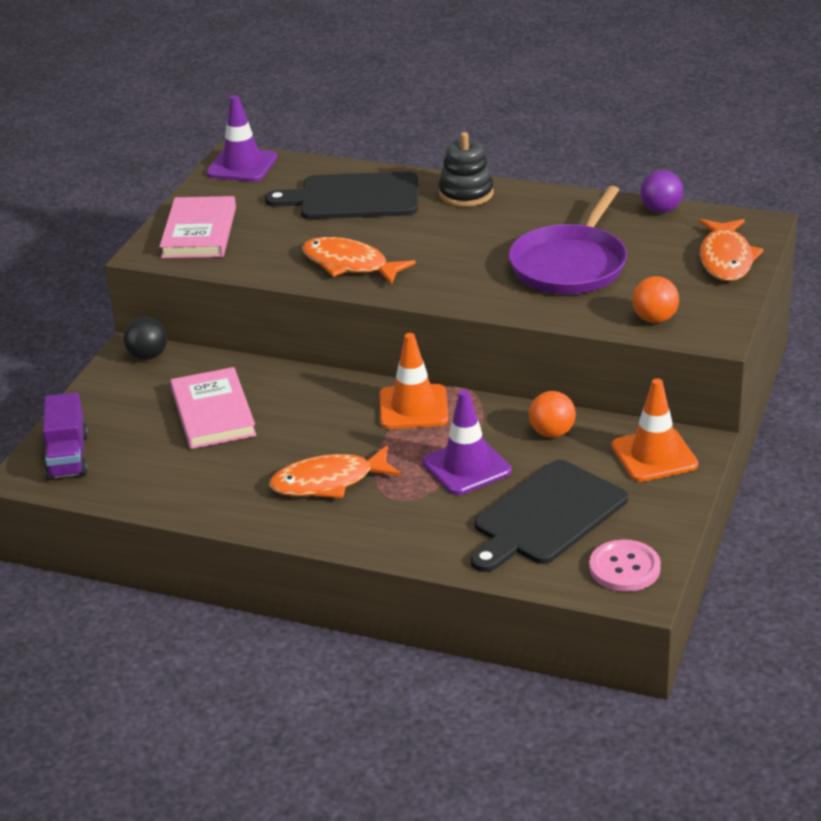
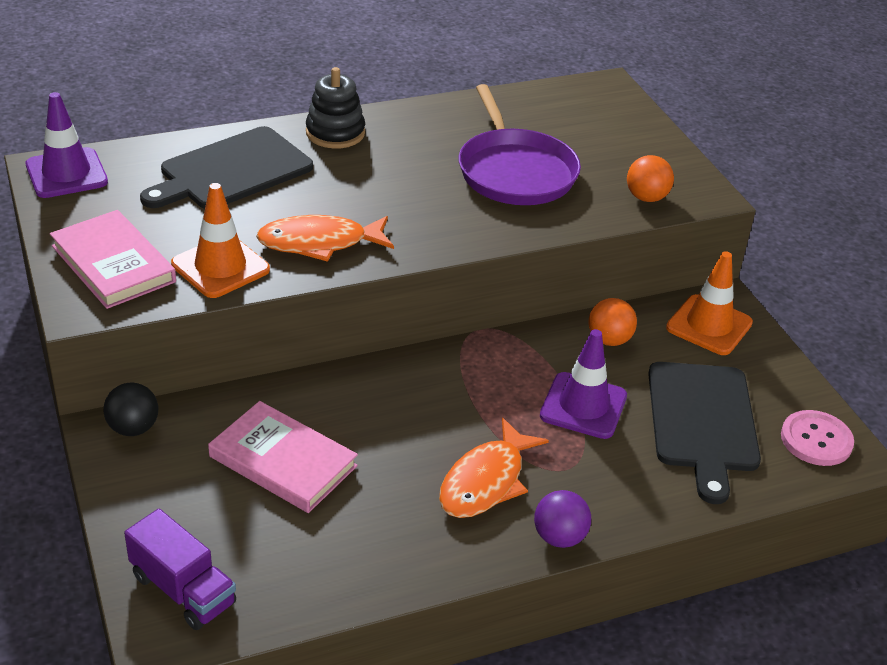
camera: 45 degrees left, 5 degrees up
(413, 407) = (466, 368): orange traffic cone -> orange traffic cone (220, 267)
(661, 210) = (519, 96): purple ball -> purple ball (559, 537)
(726, 259) = (626, 123): orange fish -> none

